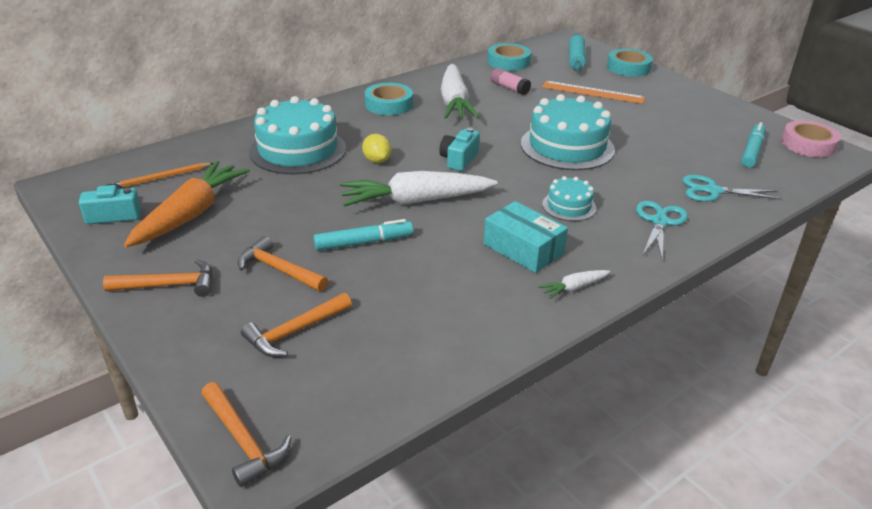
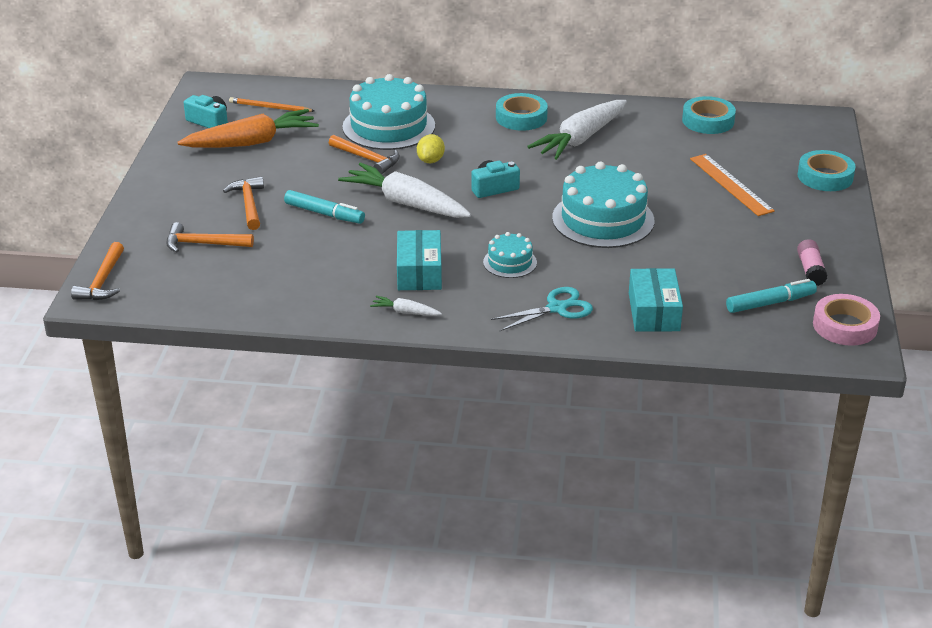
camera: 45 degrees right, 0 degrees up
(169, 285) = (179, 182): orange hammer -> orange hammer (367, 159)
(509, 88) = (656, 147): pink glue stick -> pink glue stick (810, 270)
(576, 59) = (786, 145): turquoise rolling pin -> none
(713, 191) = (653, 312): turquoise scissors -> turquoise box

